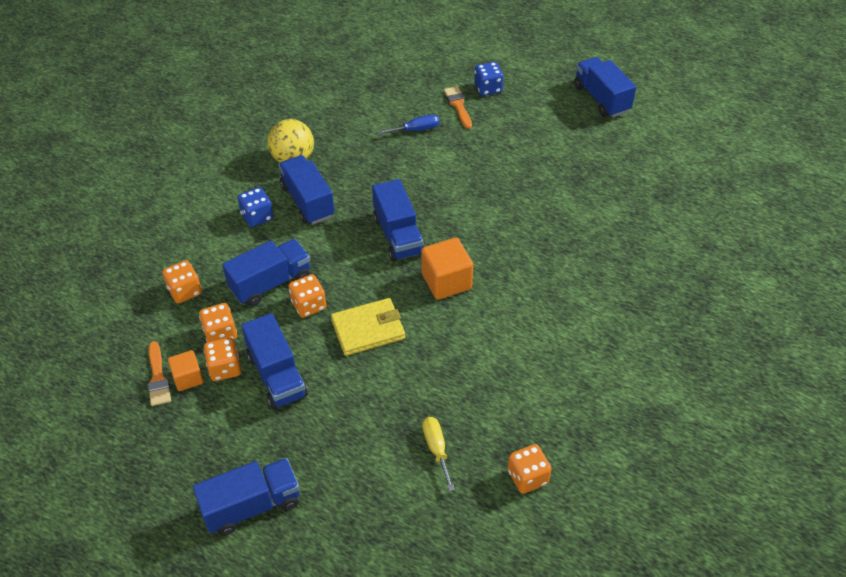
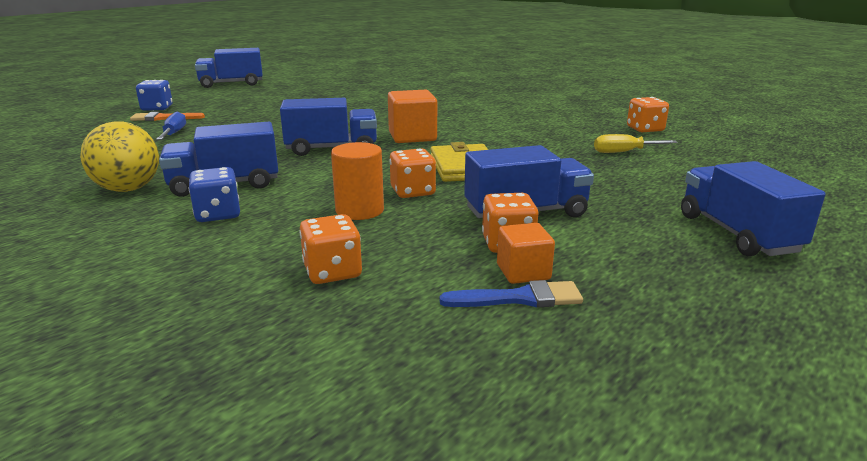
camera: 80 degrees left, 25 degrees down
(158, 378) = (519, 298): orange brush -> blue brush
(220, 334) = (440, 245): orange dice -> none
(270, 283) = (359, 210): blue truck -> orange cylinder

